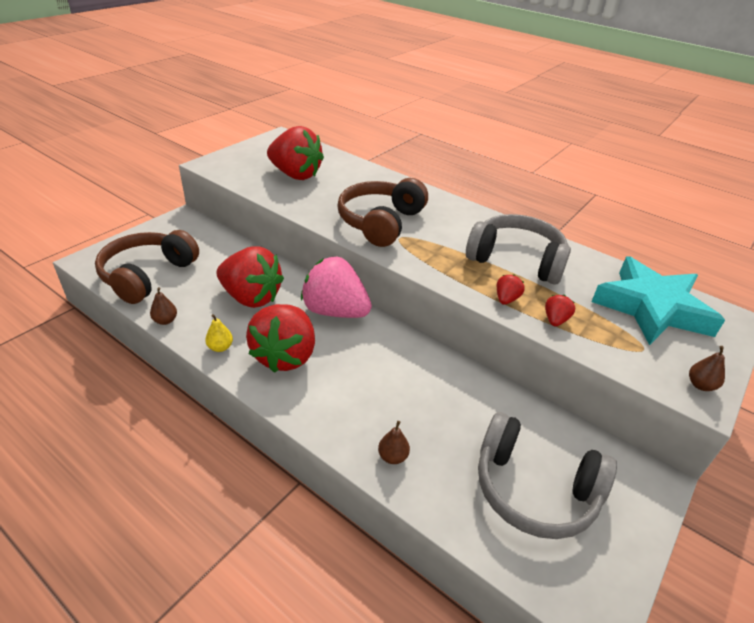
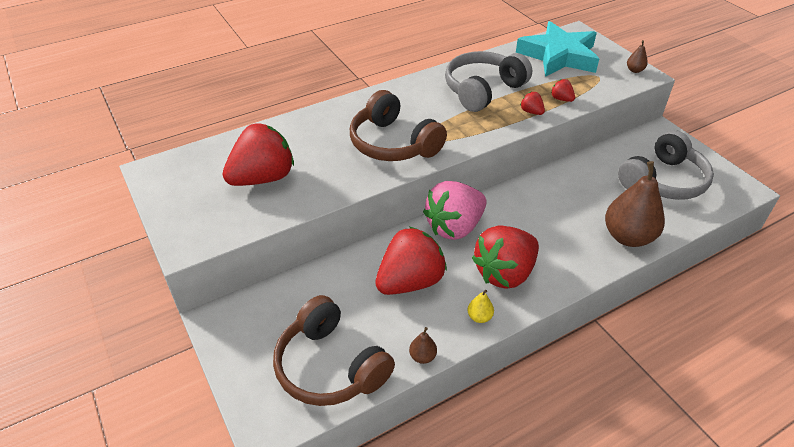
camera: 65 degrees left, 5 degrees up
(285, 356) = (505, 273): red strawberry -> red strawberry turned 105 degrees clockwise
(393, 457) = (628, 237): brown pear -> brown pear, size x2.36

